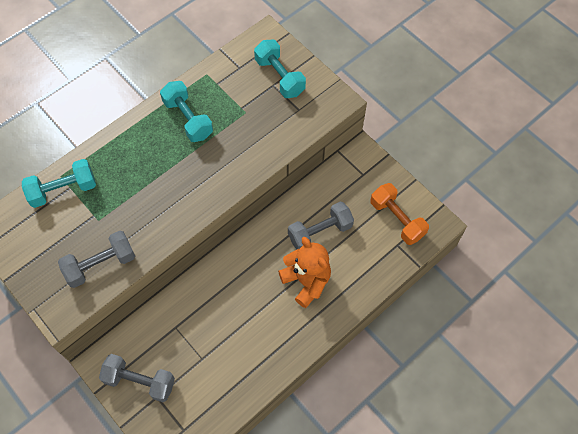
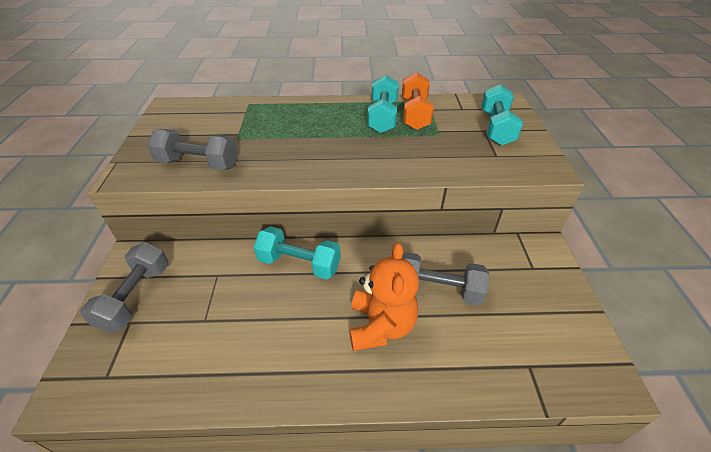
camera: 40 degrees right, 20 degrees down
(63, 190) = (239, 111): turquoise dumbbell -> turquoise dumbbell (299, 264)
(140, 381) = (135, 297): grey dumbbell -> grey dumbbell turned 45 degrees clockwise
(397, 219) = (548, 337): orange dumbbell -> orange dumbbell (415, 114)

